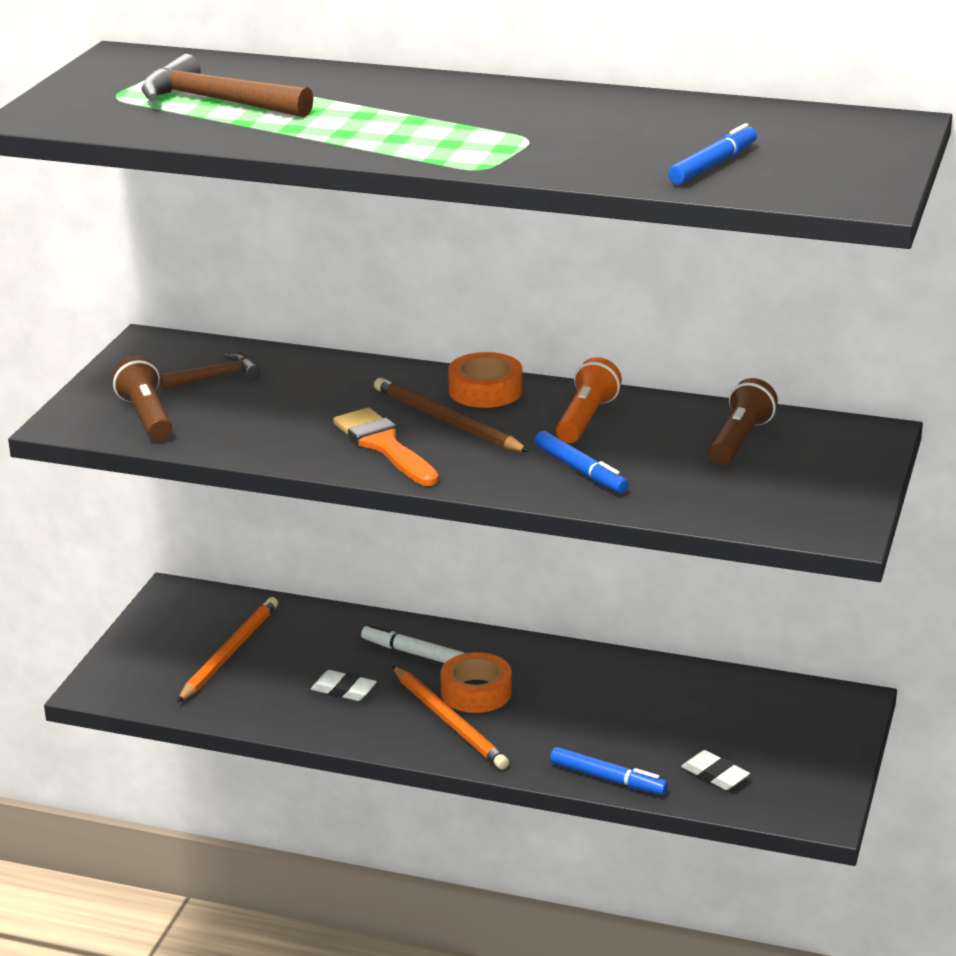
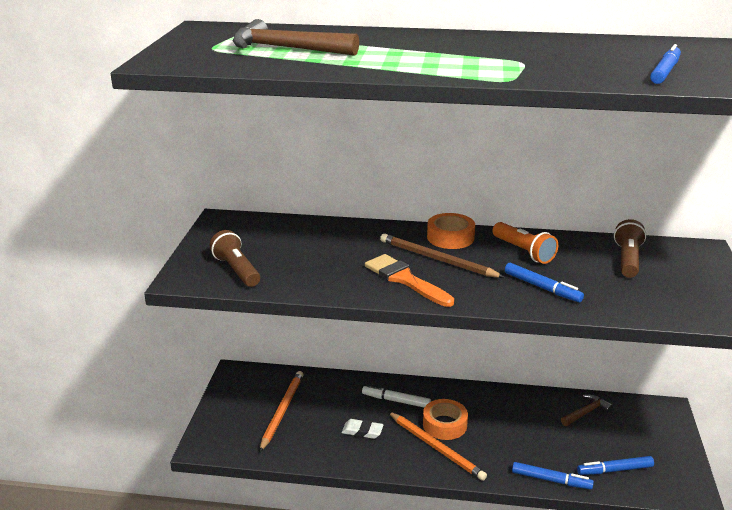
camera: 10 degrees left, 0 degrees up
(215, 377) = (273, 240): brown hammer -> brown hammer (586, 412)
(586, 419) = (524, 252): orange flashlight -> orange flashlight turned 135 degrees clockwise
(715, 775) = (614, 470): white eraser -> blue marker

